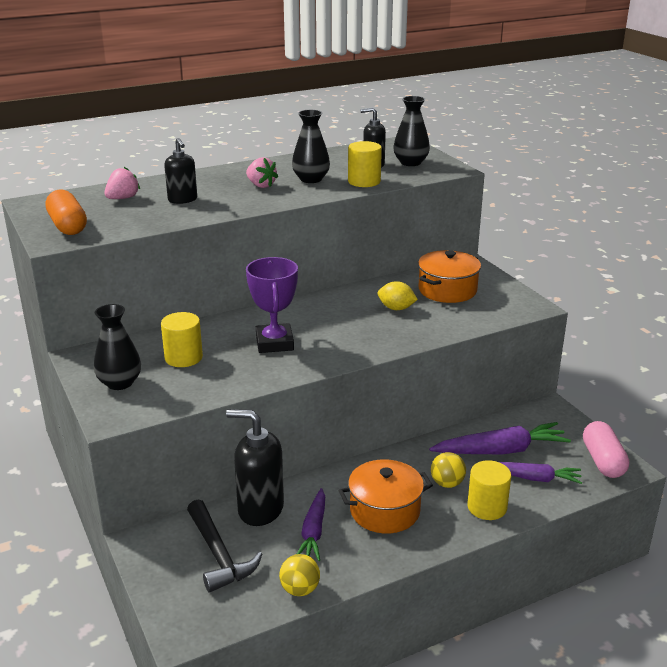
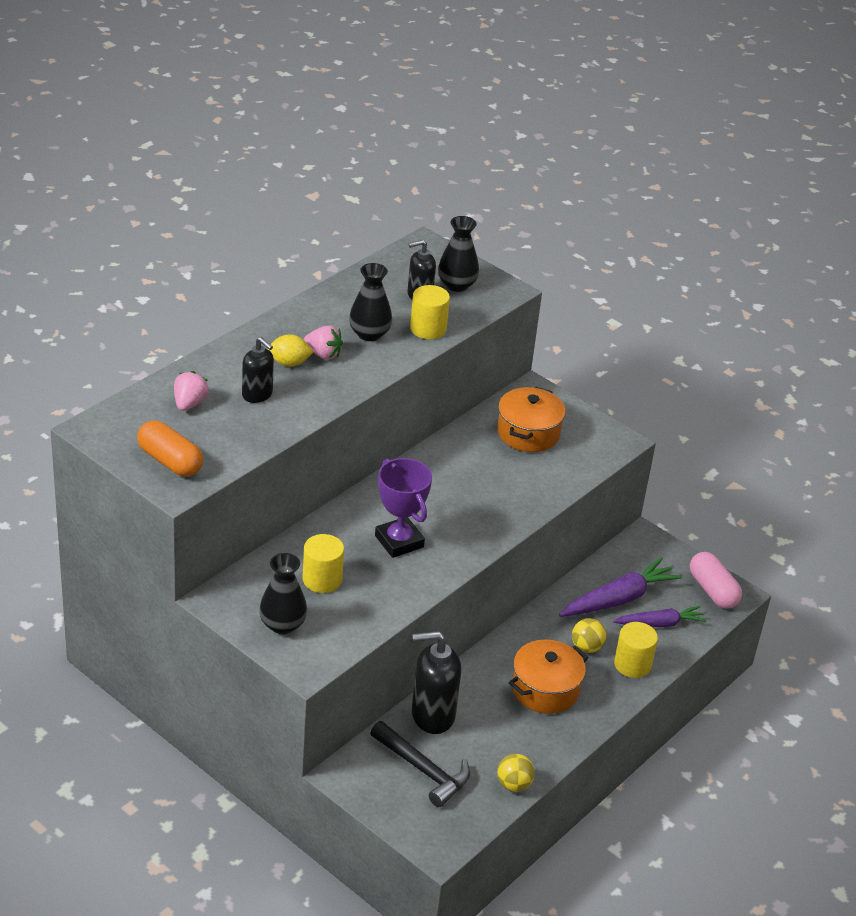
camera: 25 degrees left, 10 degrees up
(313, 531) = (494, 726): purple carrot -> none
(396, 308) = (491, 469): yellow lemon -> yellow lemon (289, 363)

